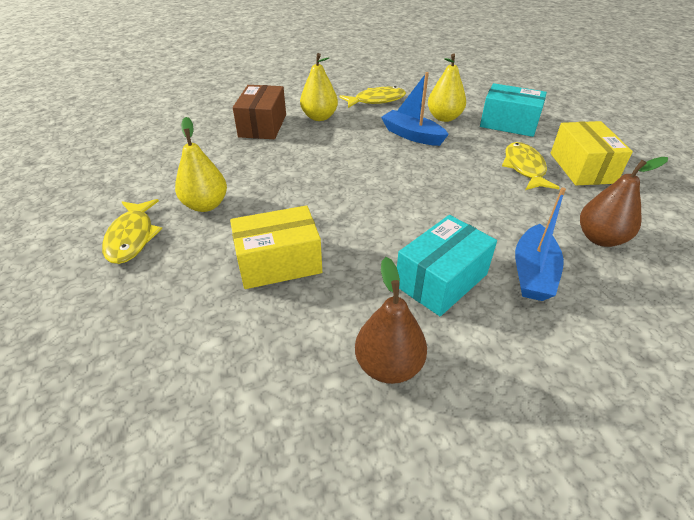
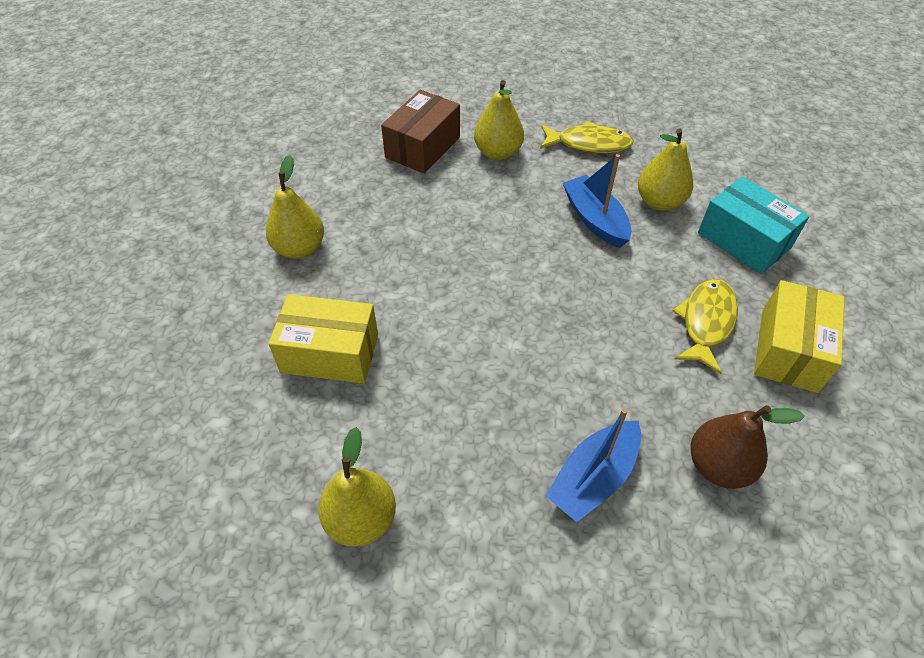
camera: 25 degrees right, 10 degrees up
(132, 237) = (211, 267): yellow fish -> none
(388, 366) = (361, 519): brown pear -> yellow pear
(441, 280) = (482, 443): turquoise box -> none

